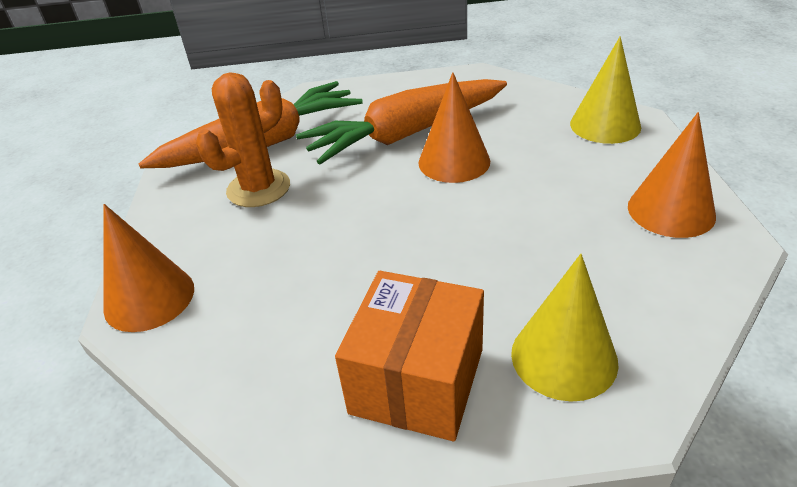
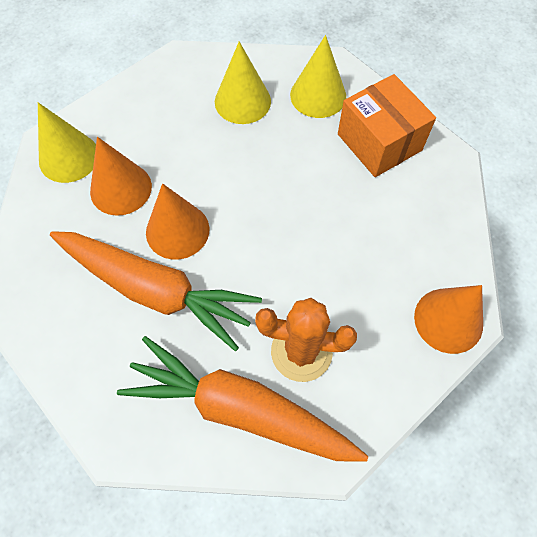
camera: 130 degrees left, 25 degrees up
(417, 381) = (379, 142): orange box -> orange box turned 75 degrees clockwise
(605, 270) = (242, 101): none -> yellow cone
(671, 211) = (165, 90): orange cone -> orange cone (121, 188)

